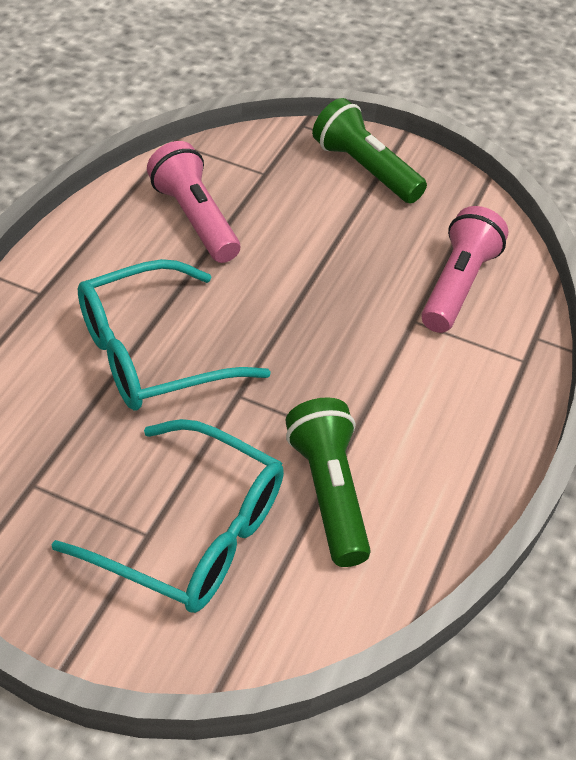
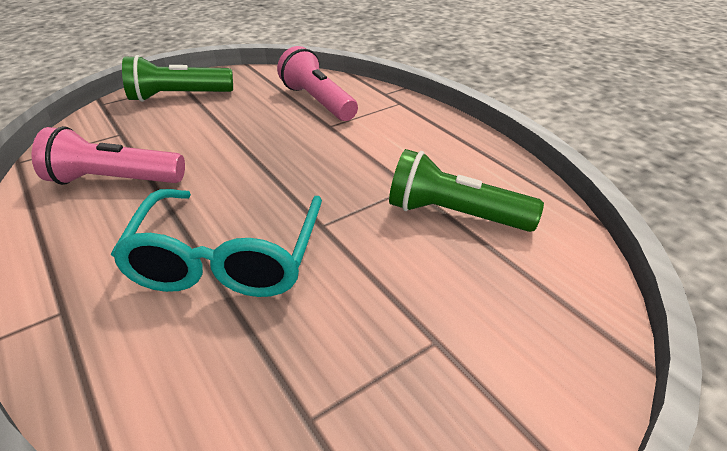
camera: 55 degrees left, 10 degrees down
(194, 534) = (453, 307): turquoise glasses -> none

